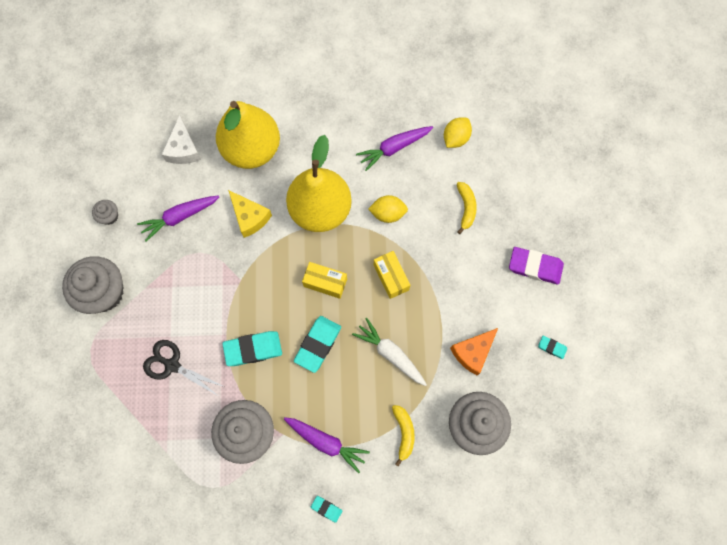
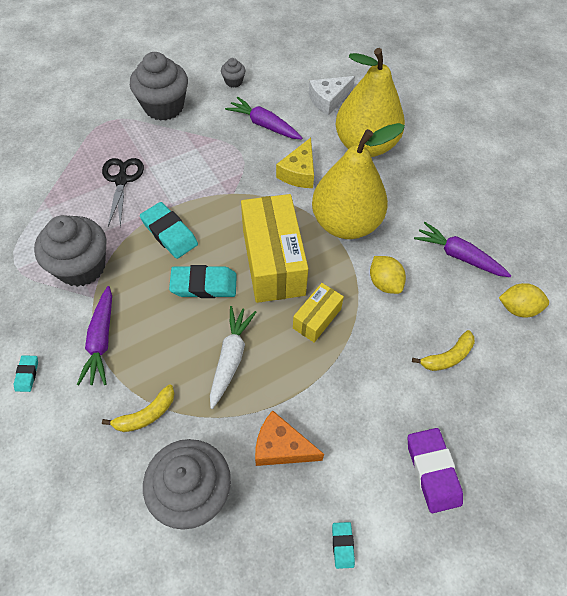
camera: 60 degrees right, 15 degrees down
(325, 283) = (273, 261): yellow box -> yellow box, size x1.97

